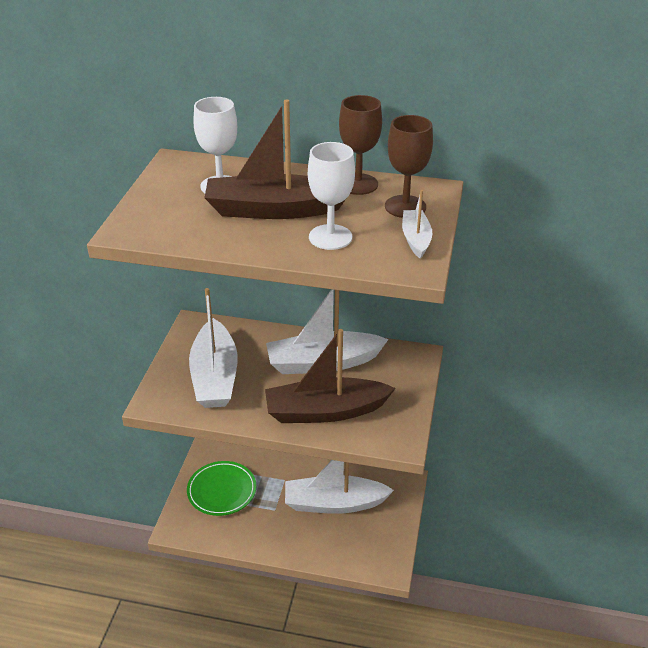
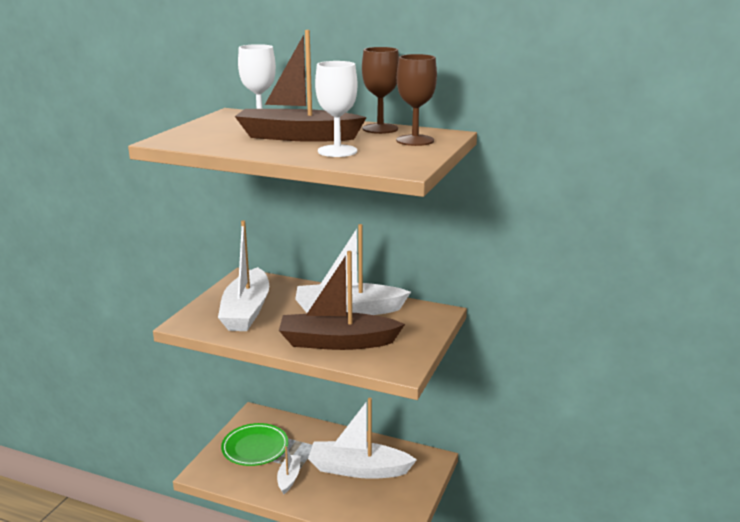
camera: 10 degrees right, 15 degrees down
(416, 239) = (414, 155): white boat -> white boat (289, 478)

